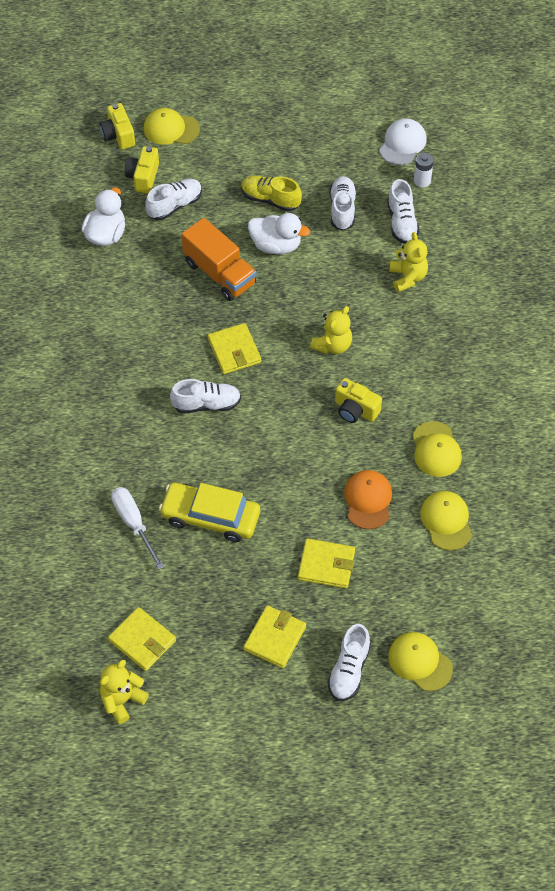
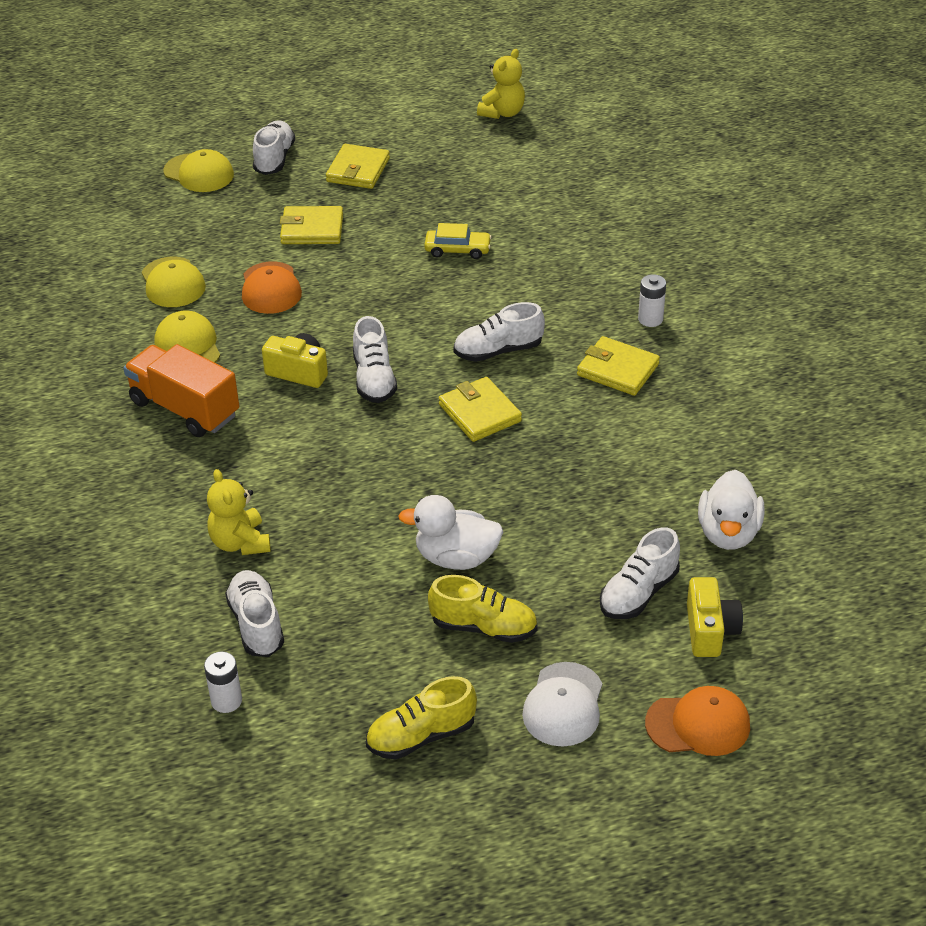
camera: 170 degrees right, 15 degrees down
(85, 415) = (650, 319): none -> white battery
(118, 135) = (786, 697): yellow camera -> none
(133, 523) = (545, 233): white screwdriver -> none
(142, 640) = (498, 151): yellow wallet -> yellow wallet (617, 370)
(171, 129) = (698, 724): yellow cap -> orange cap
(210, 517) = (457, 250): yellow car -> yellow car, size x0.56
(219, 273) = (532, 505): orange truck -> orange truck (185, 409)
(318, 146) = (421, 736): none -> yellow shoe
(332, 345) = (342, 439): yellow teddy bear -> none
(342, 209) = (359, 630): white shoe -> white shoe (374, 379)
(402, 144) = (267, 766): white cap -> white cap (563, 705)

